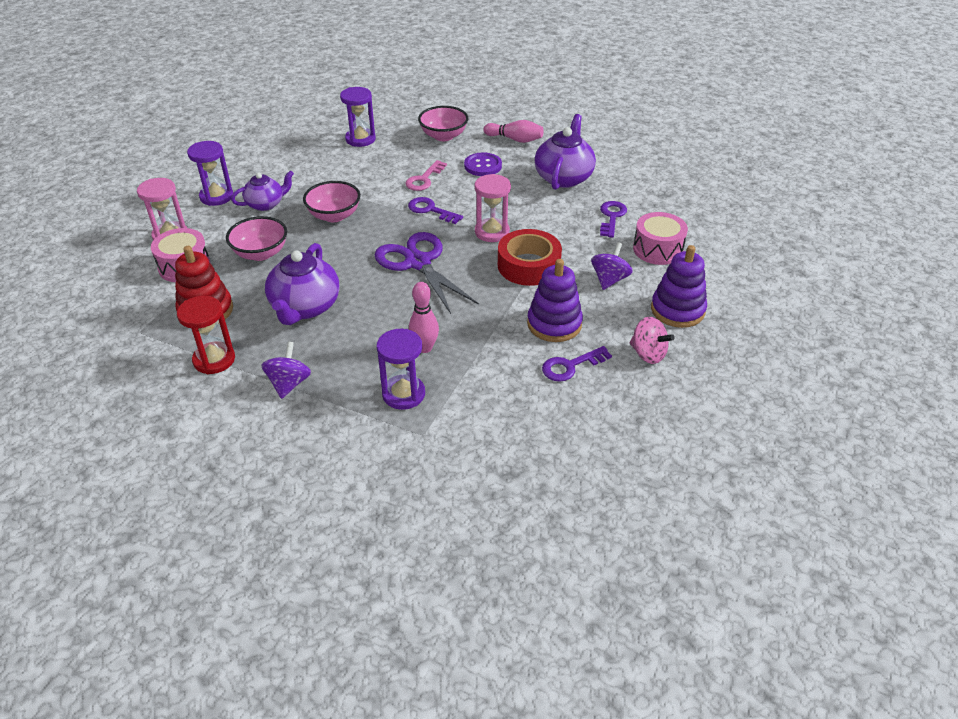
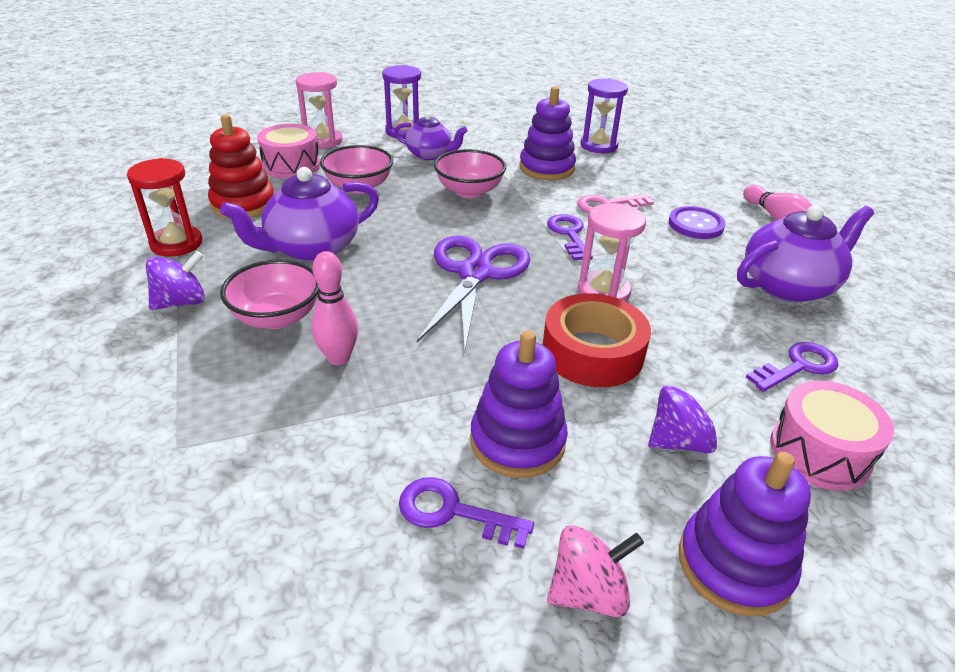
camera: 45 degrees right, 5 degrees down
(354, 173) = (546, 168): none -> purple stacking toy
(403, 394) = (239, 389): purple hourglass -> none
(443, 136) = (691, 179): pink bowl -> pink bowl (277, 317)
(648, 354) = (588, 592): pink spinning top -> pink spinning top turned 105 degrees counterclockwise

